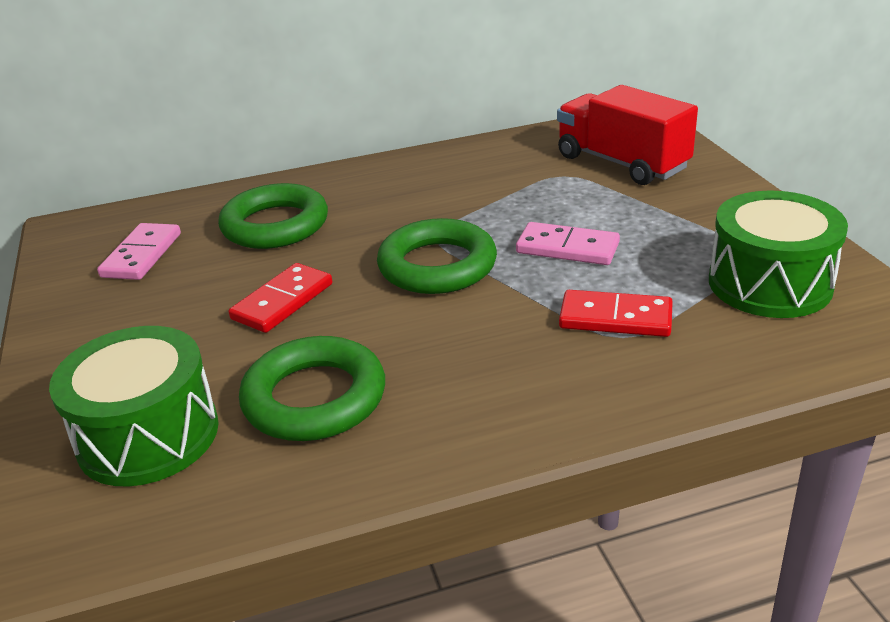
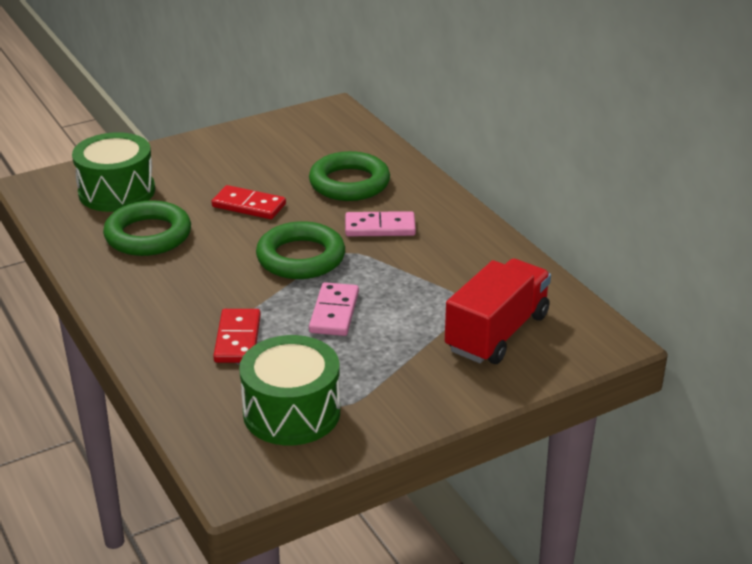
camera: 75 degrees right, 0 degrees up
(142, 255) = (300, 144): pink domino -> pink domino (380, 227)

